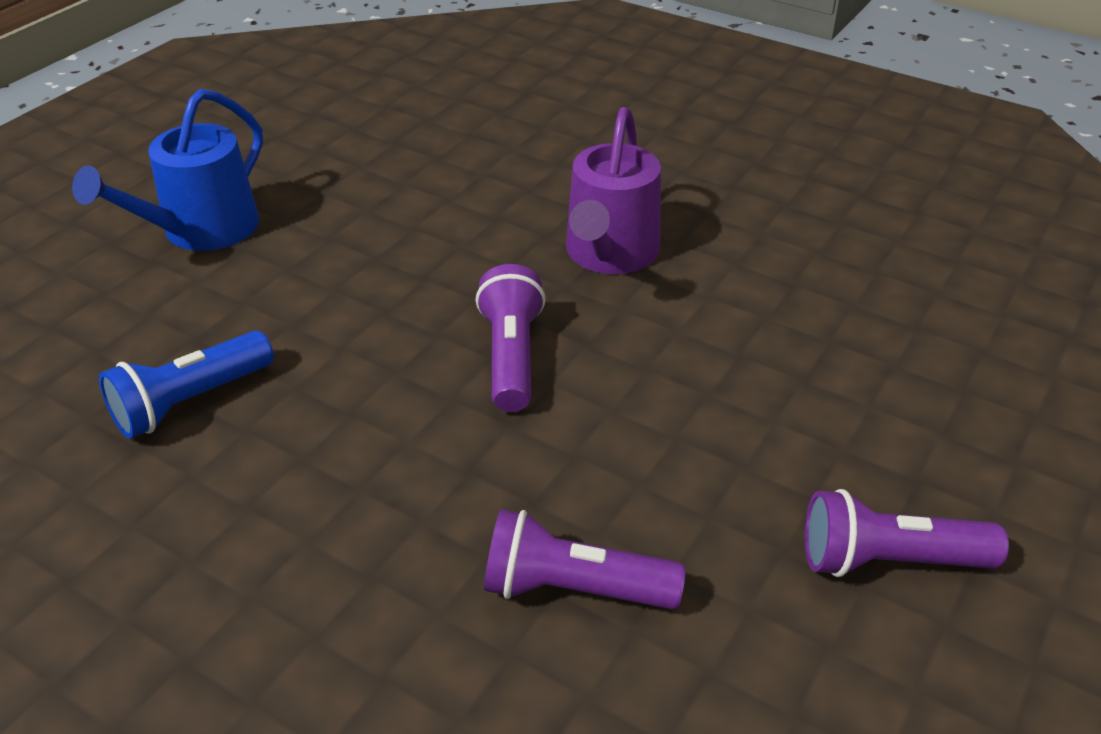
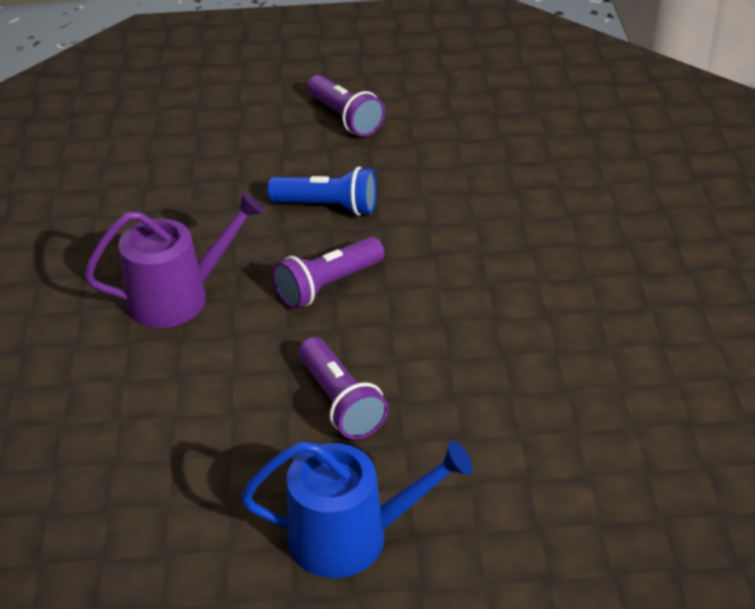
camera: 125 degrees left, 0 degrees up
(190, 401) = (512, 393): blue flashlight -> blue flashlight (328, 207)
(573, 588) = (462, 188): purple flashlight -> purple flashlight (340, 402)

